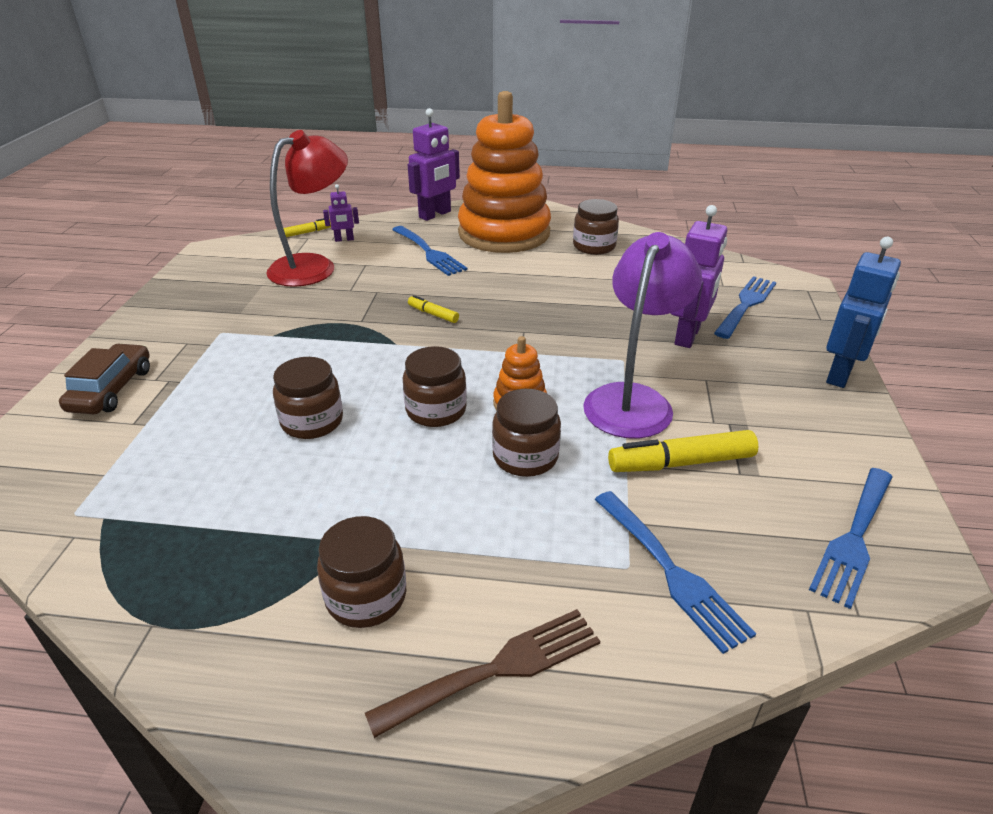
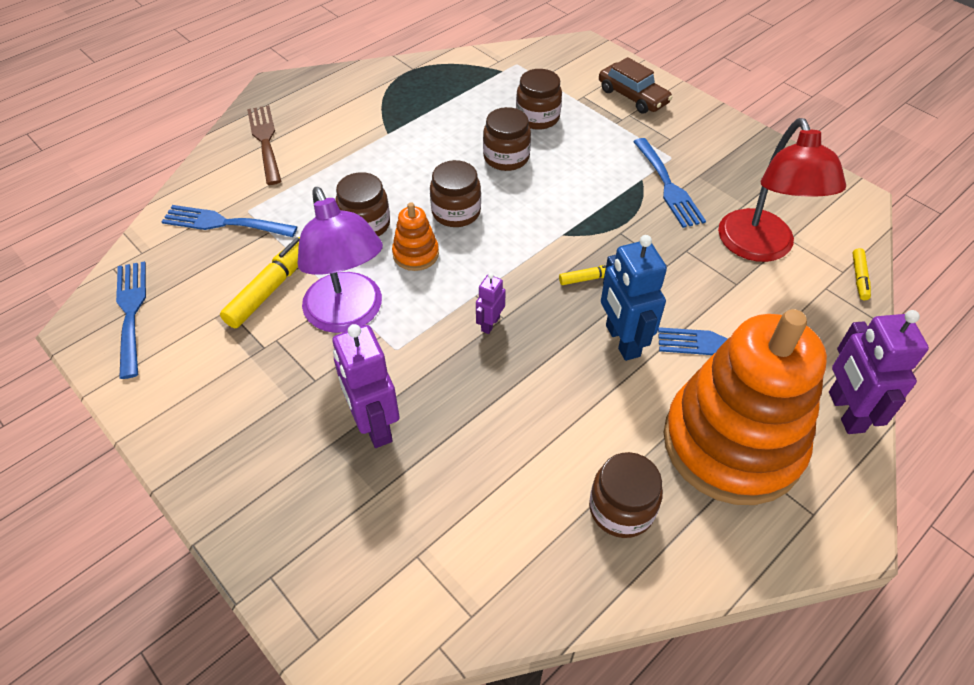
camera: 130 degrees right, 15 degrees up
(344, 239) = (817, 296): purple robot -> purple robot (490, 324)
(366, 597) = (349, 124): brown jar -> brown jar (537, 117)
(497, 669) = (265, 141): brown fork -> brown fork turned 150 degrees clockwise
(746, 304) = (363, 533): blue fork -> blue fork (668, 186)
(840, 374) = (206, 483): blue robot -> blue robot (622, 341)

